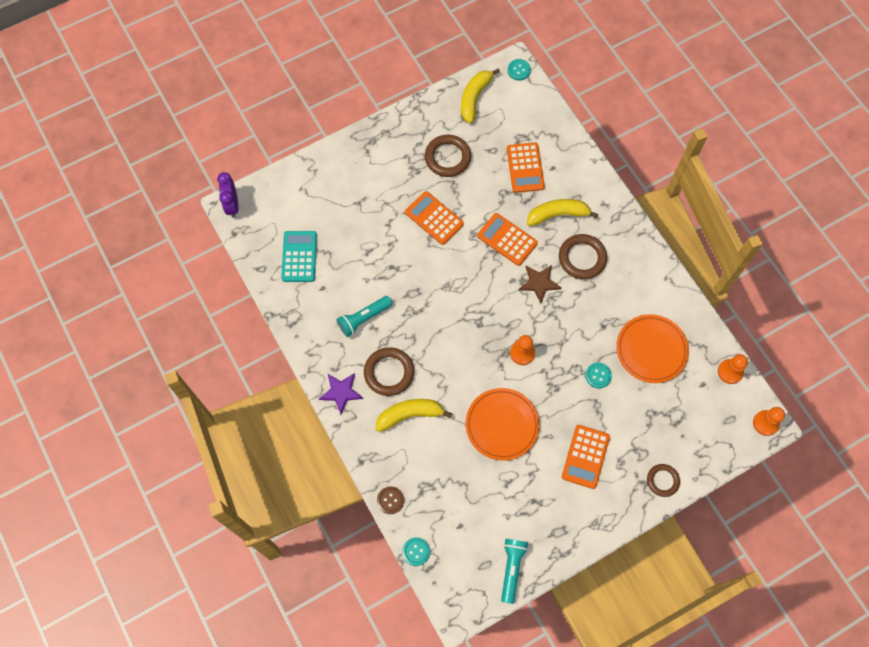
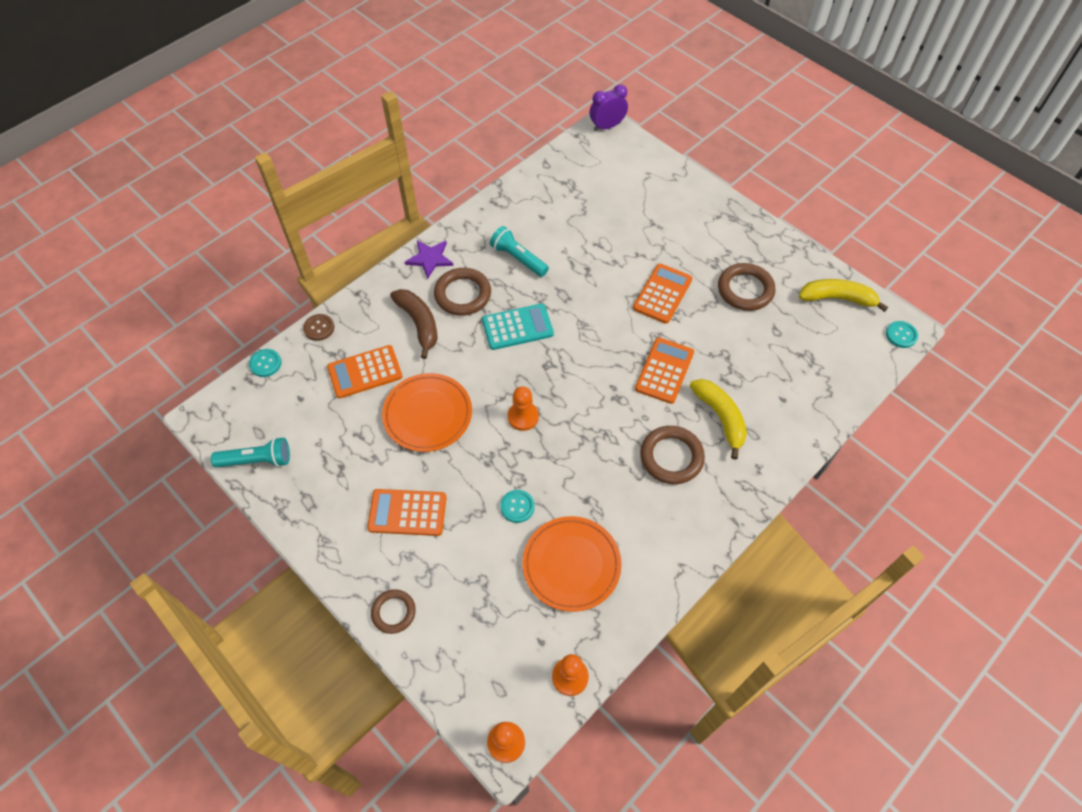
camera: 75 degrees right, 10 degrees down
(299, 256) = (570, 190): turquoise calculator -> turquoise calculator (517, 327)
(409, 415) = (419, 323): yellow banana -> brown banana
(525, 168) = (768, 369): orange calculator -> orange calculator (365, 372)
(539, 283) = (620, 416): brown star -> none

